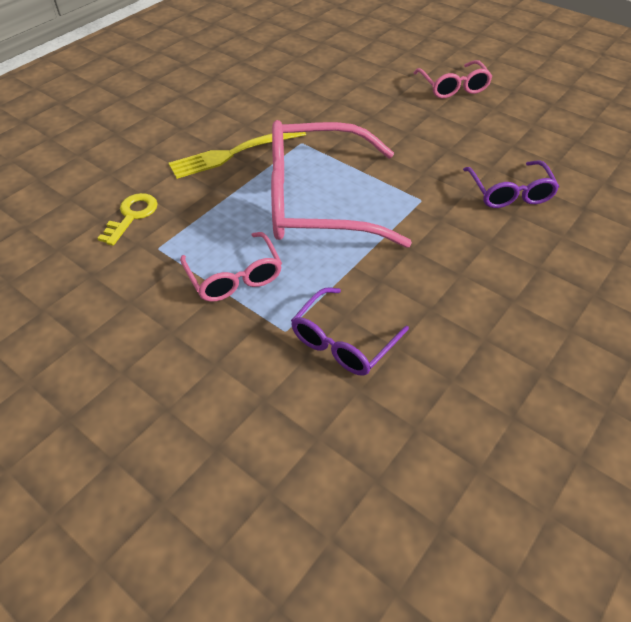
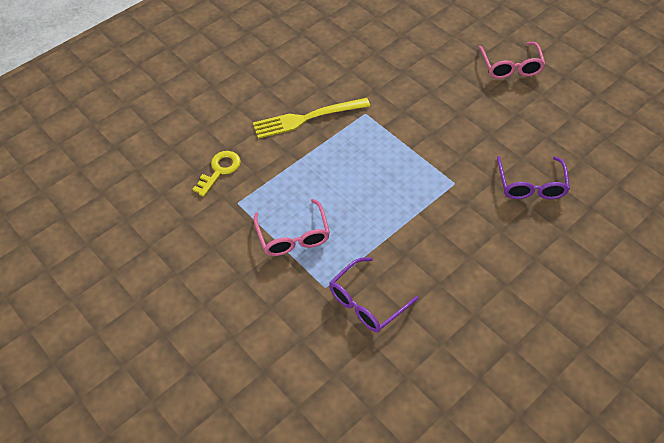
camera: 10 degrees right, 5 degrees up
(317, 201) = (368, 174): pink glasses -> none

